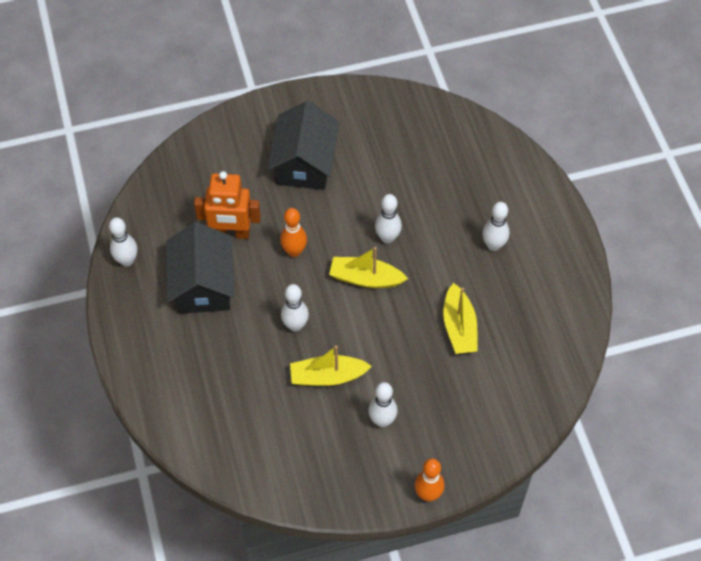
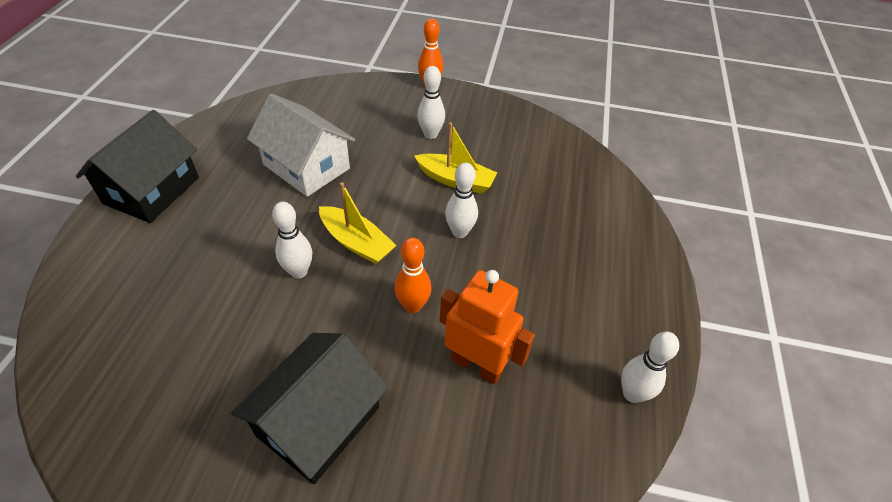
camera: 155 degrees left, 10 degrees down
(203, 285) = (542, 317): black house -> black house (152, 190)
(459, 327) = (306, 166): yellow boat -> white house
(493, 245) = (202, 215): white bowling pin -> none

